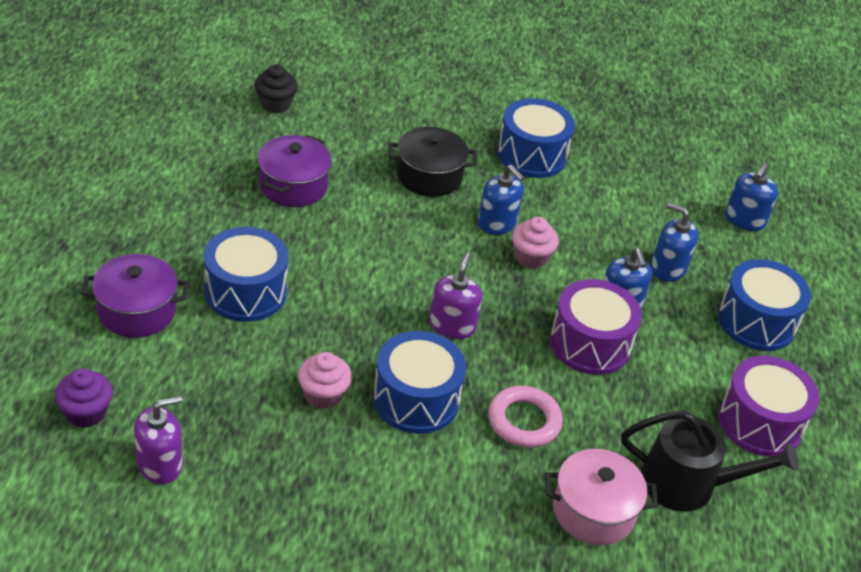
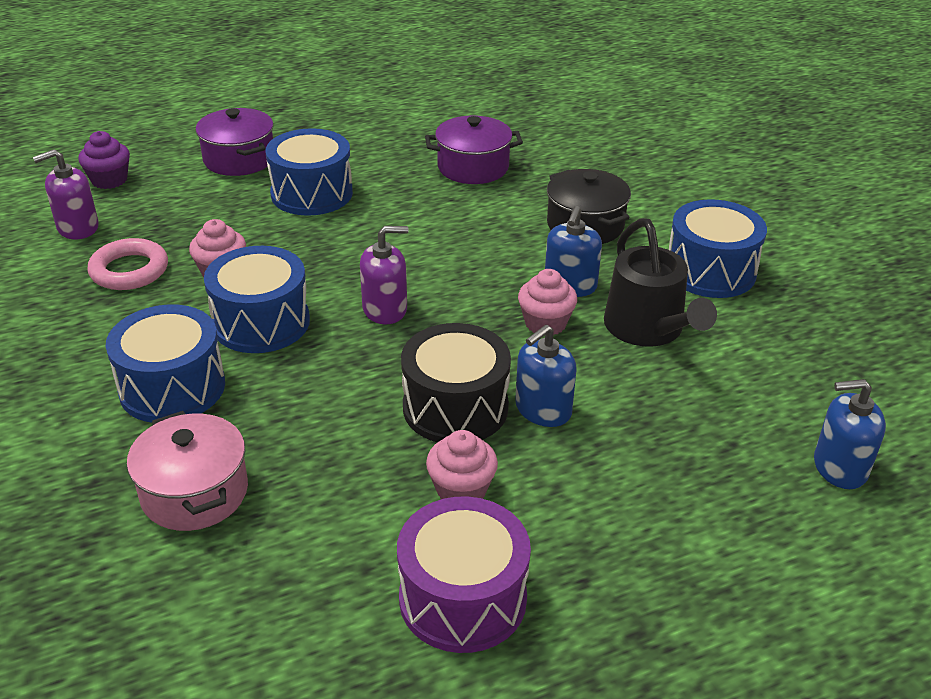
camera: 65 degrees right, 5 degrees down
(160, 464) = (78, 228): purple soap dispenser -> purple soap dispenser turned 120 degrees clockwise
(275, 104) = (568, 123): black cupcake -> none
(524, 421) = (290, 399): pink ring -> pink ring (129, 270)
(590, 344) = (455, 407): purple drum -> black drum
(668, 268) = (656, 428): blue soap dispenser -> none
(670, 379) = (461, 490): none -> pink cupcake
(688, 483) = (296, 559): black watering can -> black watering can (648, 329)
(756, 322) = (652, 538): blue drum -> blue drum (172, 387)

